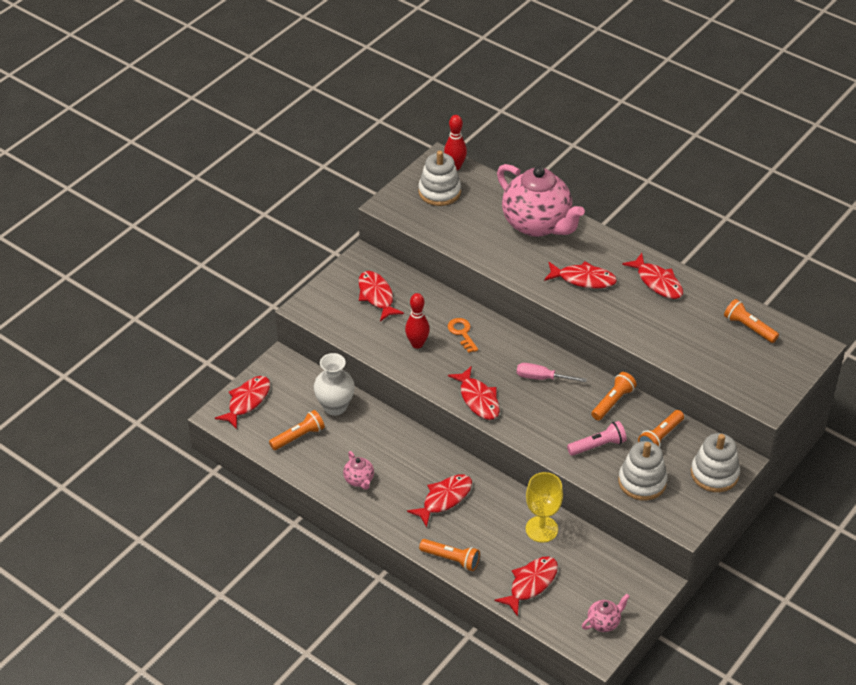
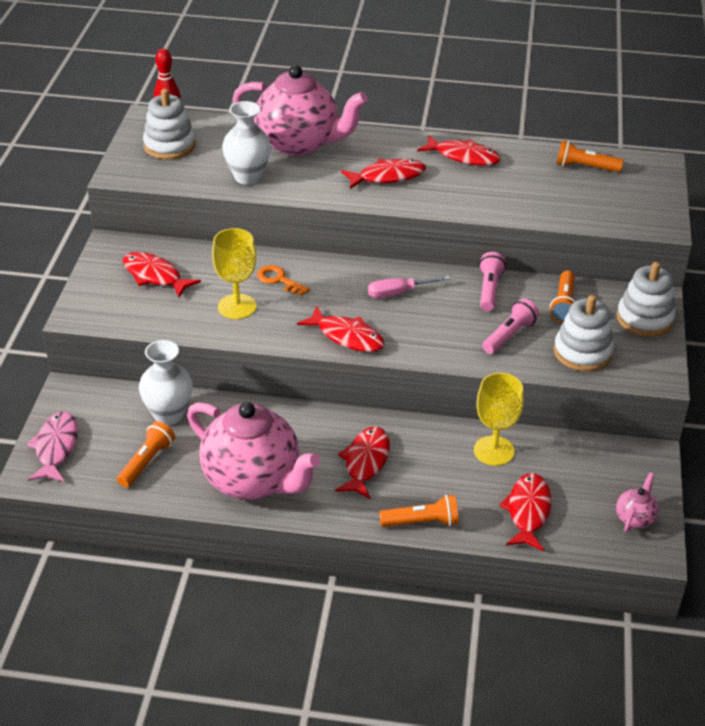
camera: 30 degrees left, 5 degrees down
(247, 401) = (56, 447): red fish -> pink fish
(359, 480) = (253, 480): pink teapot -> pink teapot, size x2.42
(417, 344) = (237, 307): red bowling pin -> yellow goblet
(478, 241) = (248, 177): none -> white vase
(613, 402) = (489, 290): orange flashlight -> pink flashlight

